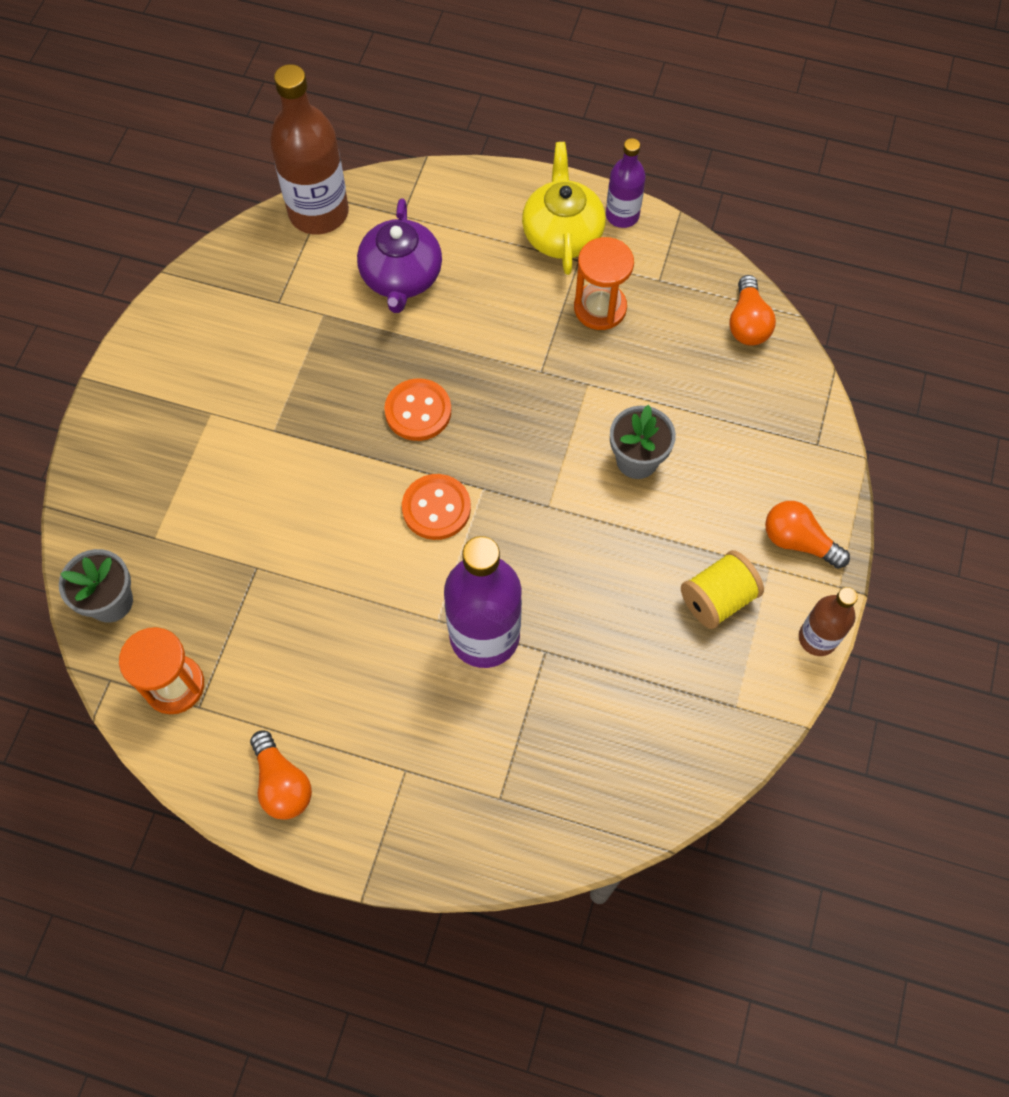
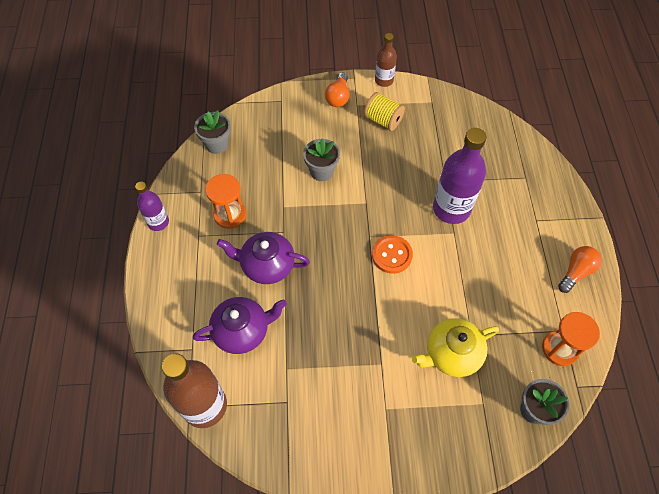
camera: 110 degrees left, 5 degrees down
(418, 411) = (335, 286): orange button -> none
(491, 333) = (267, 265): none -> purple teapot
(562, 234) = (181, 250): yellow teapot -> yellow teapot (451, 354)
(747, 323) = (217, 144): orange light bulb -> grey flower pot

